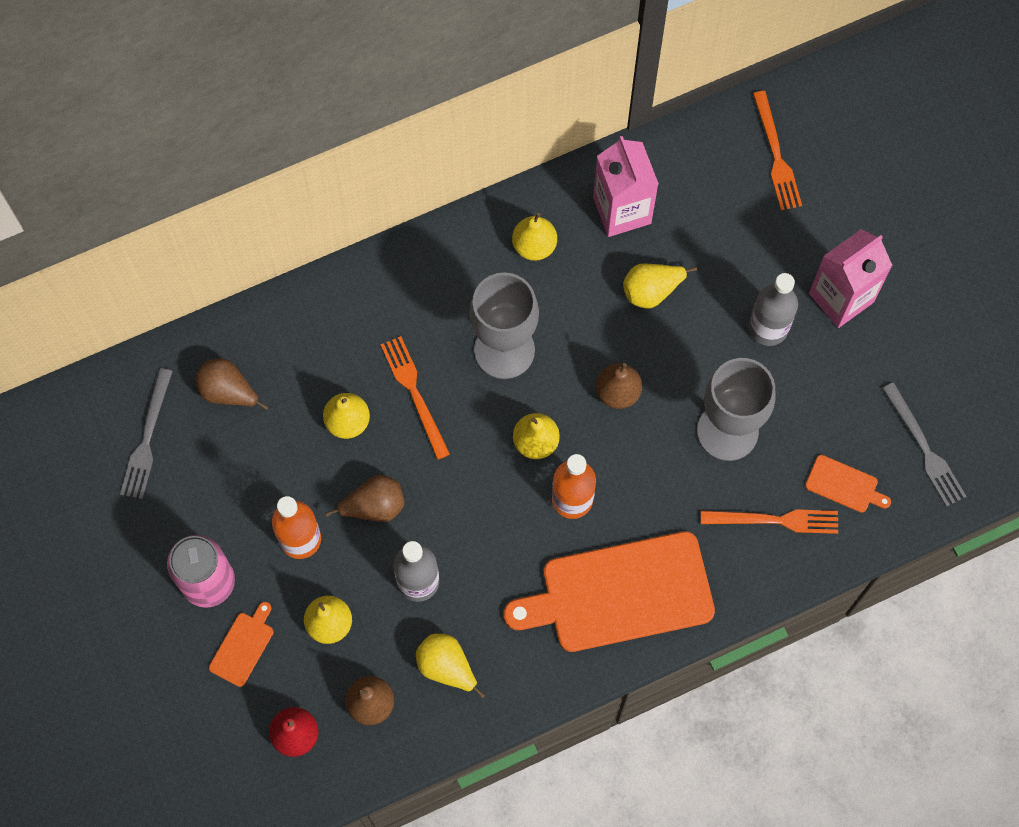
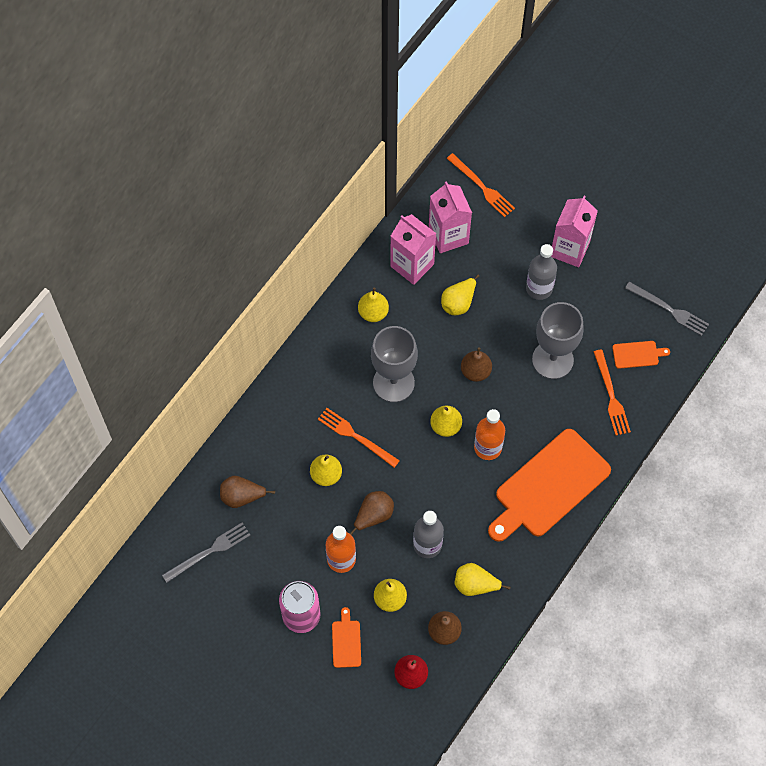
camera: 30 degrees left, 5 degrees down
(147, 438) = (209, 551): grey fork -> grey fork turned 105 degrees counterclockwise
(692, 196) = (448, 236): none -> pink carton
(775, 520) = (611, 395): orange fork -> orange fork turned 105 degrees clockwise

